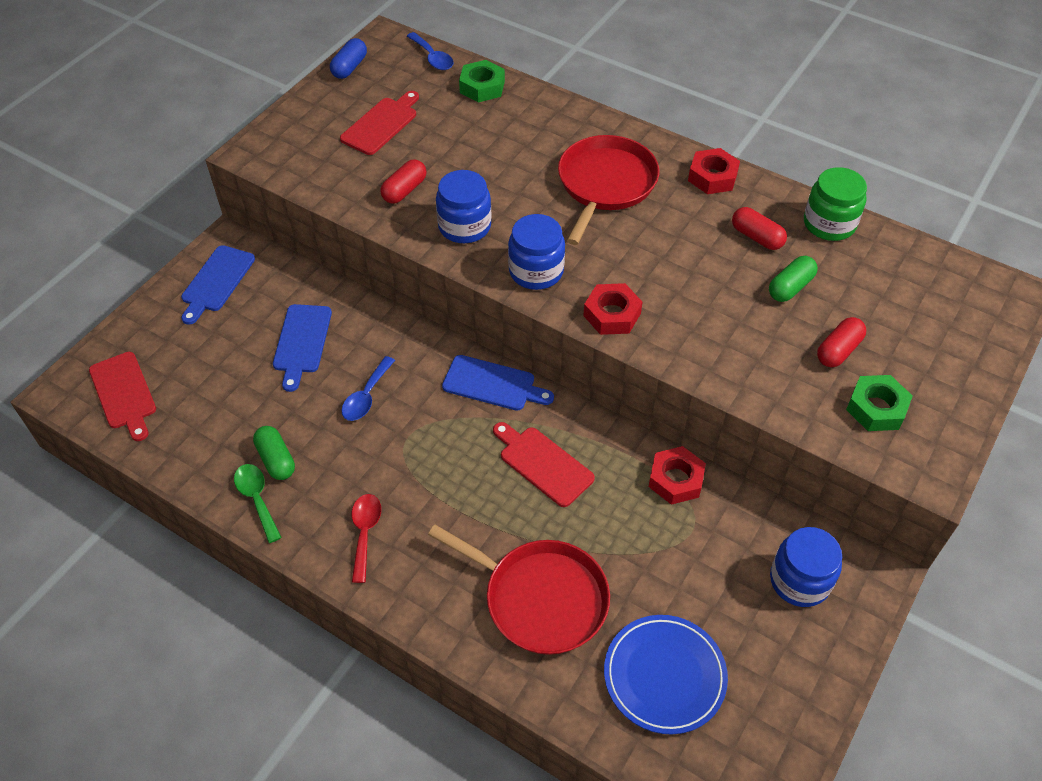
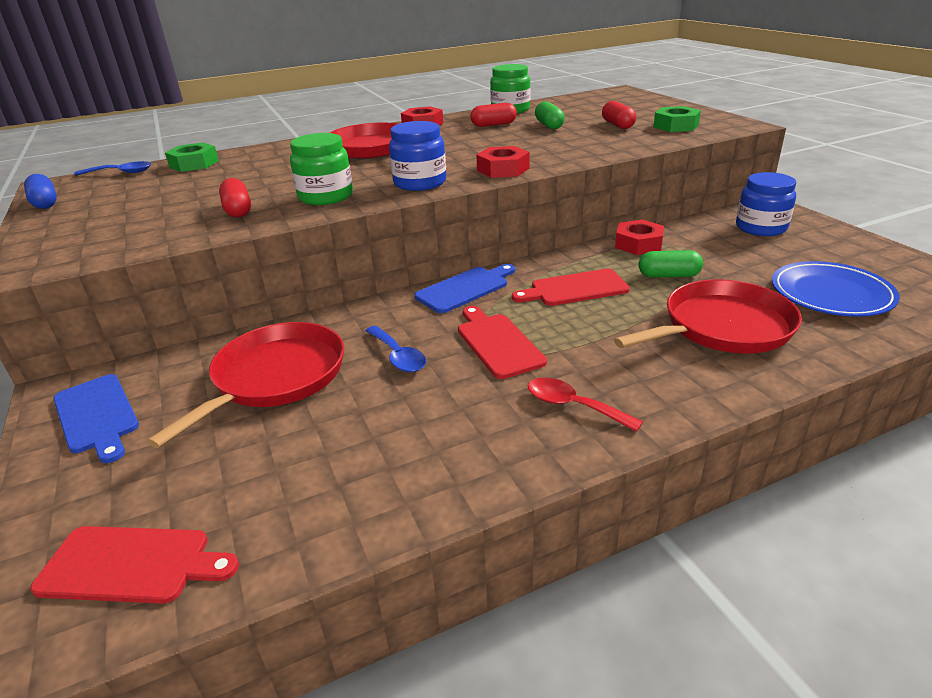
camera: 55 degrees left, 20 degrees down
(257, 499) = (453, 477): green spoon -> none
(276, 459) = (411, 443): green capsule -> green capsule (668, 275)
(302, 342) = (275, 377): blue cutting board -> red pan
(381, 124) = (142, 204): red cutting board -> red cutting board (497, 343)
(464, 226) = (326, 197): blue jar -> green jar

